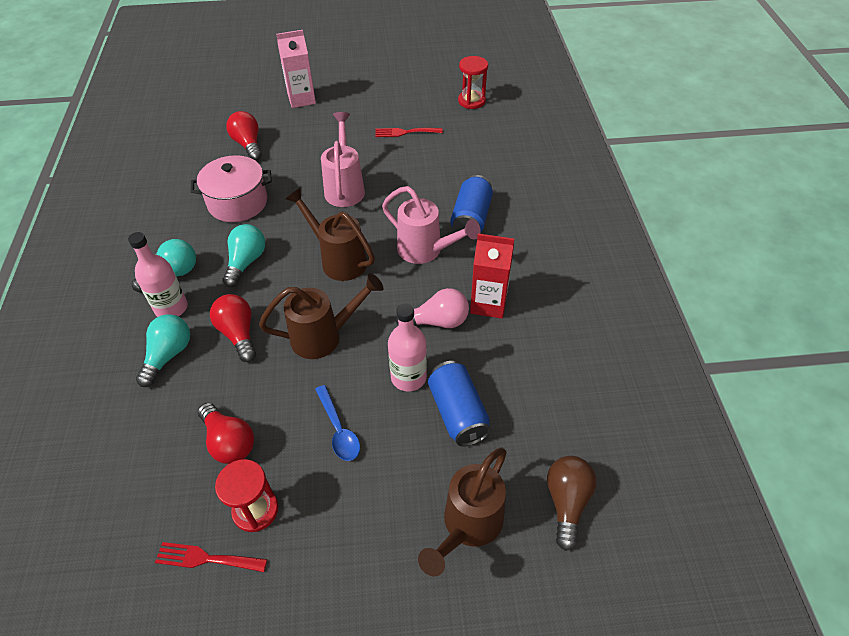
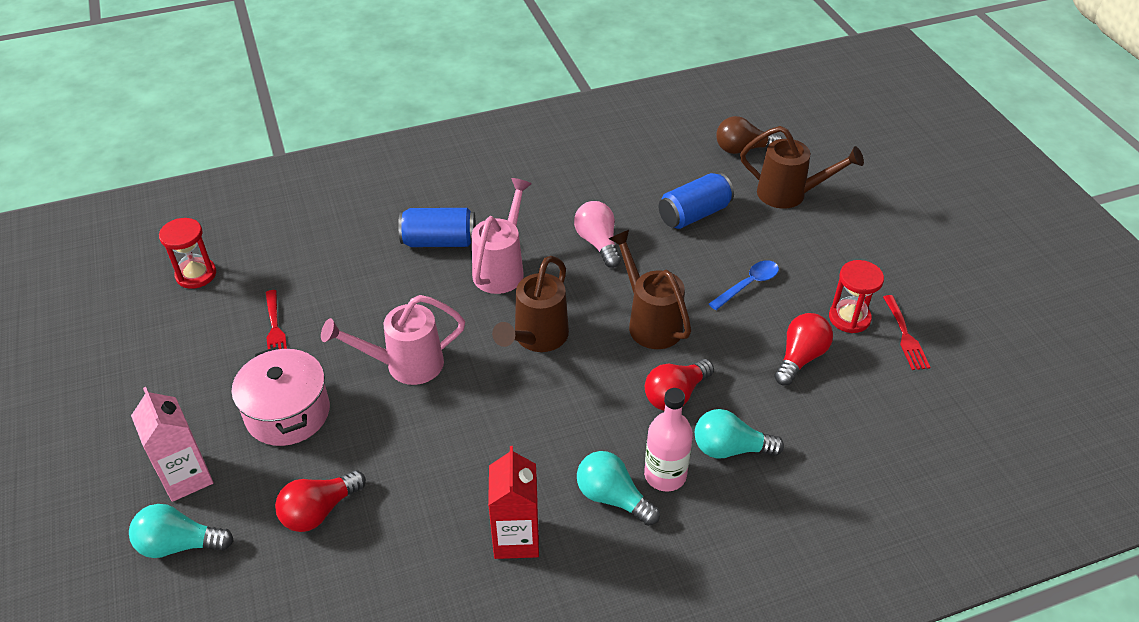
camera: 105 degrees left, 5 degrees down
(238, 202) = (458, 475): pink pot -> pink pot (288, 413)
(246, 262) = (567, 426): turquoise light bulb -> turquoise light bulb (179, 544)
(408, 377) = (672, 251): pink bottle -> none
(488, 304) = (562, 212): red carton -> red carton (516, 538)

